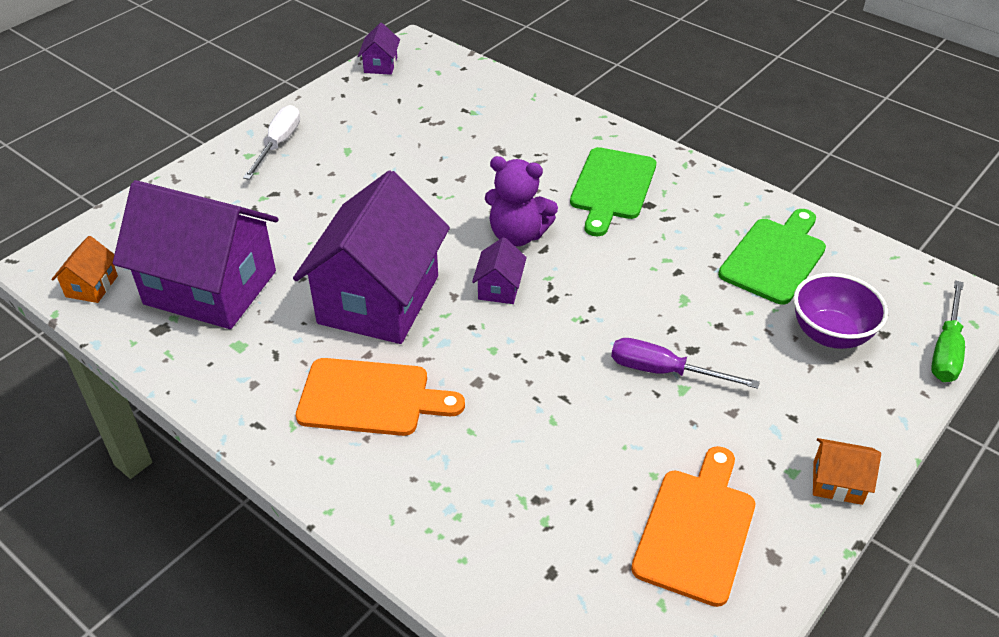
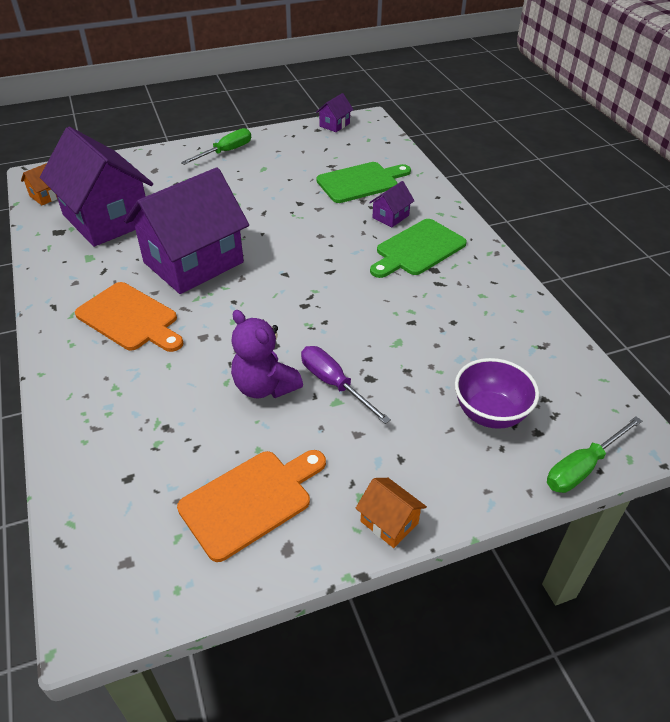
camera: 30 degrees right, 0 degrees up
(278, 144) = (226, 152): white screwdriver -> green screwdriver
(499, 288) = (275, 284): purple house -> purple house (390, 216)
(517, 235) = (320, 256): purple teddy bear -> purple teddy bear (265, 386)
(775, 257) = (498, 341): green cutting board -> green cutting board (361, 182)

